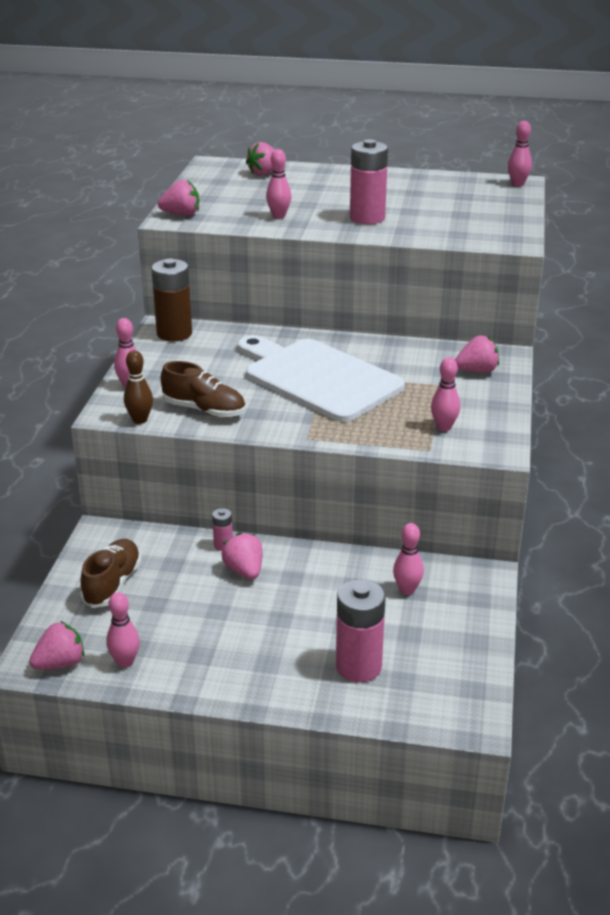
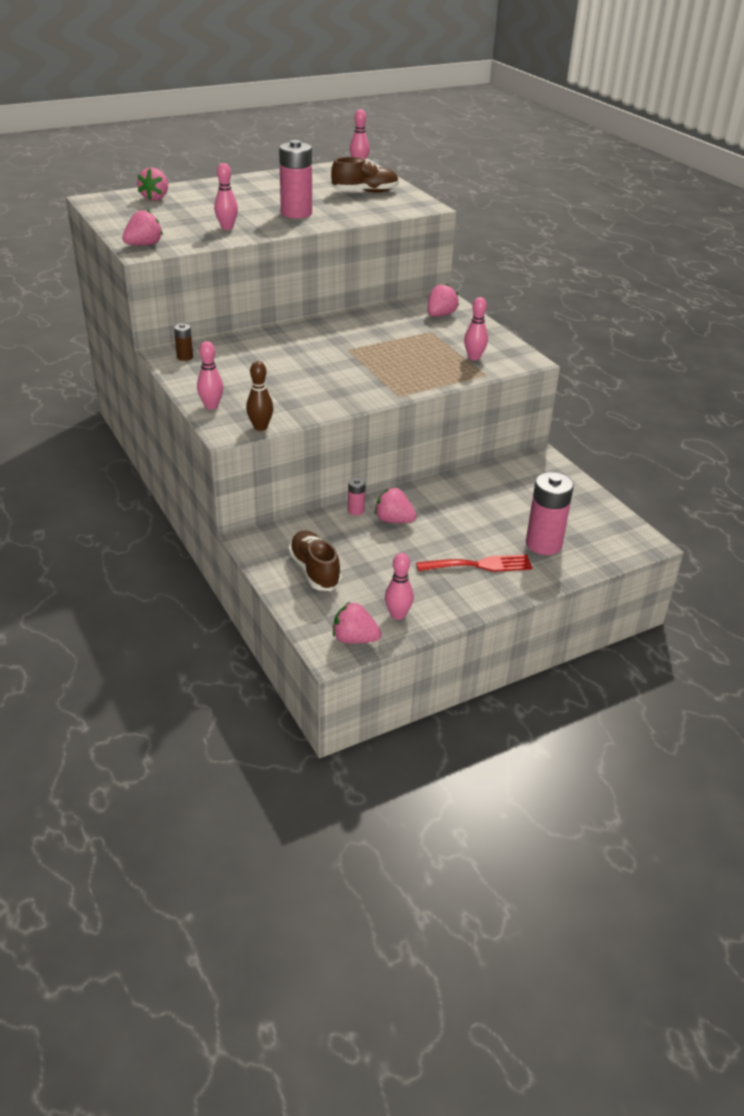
camera: 40 degrees left, 5 degrees up
(60, 663) = (354, 639): pink strawberry -> pink strawberry turned 90 degrees counterclockwise
(174, 333) = (185, 357): brown battery -> brown battery, size x0.47
(204, 410) = (298, 403): brown shoe -> brown shoe (365, 192)
(264, 654) = (479, 565): none -> red fork
(318, 378) = (344, 353): white cutting board -> none
(407, 590) = (509, 486): pink bowling pin -> none

